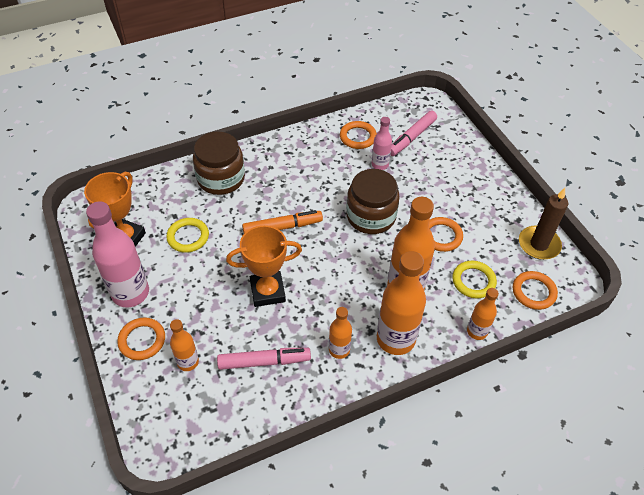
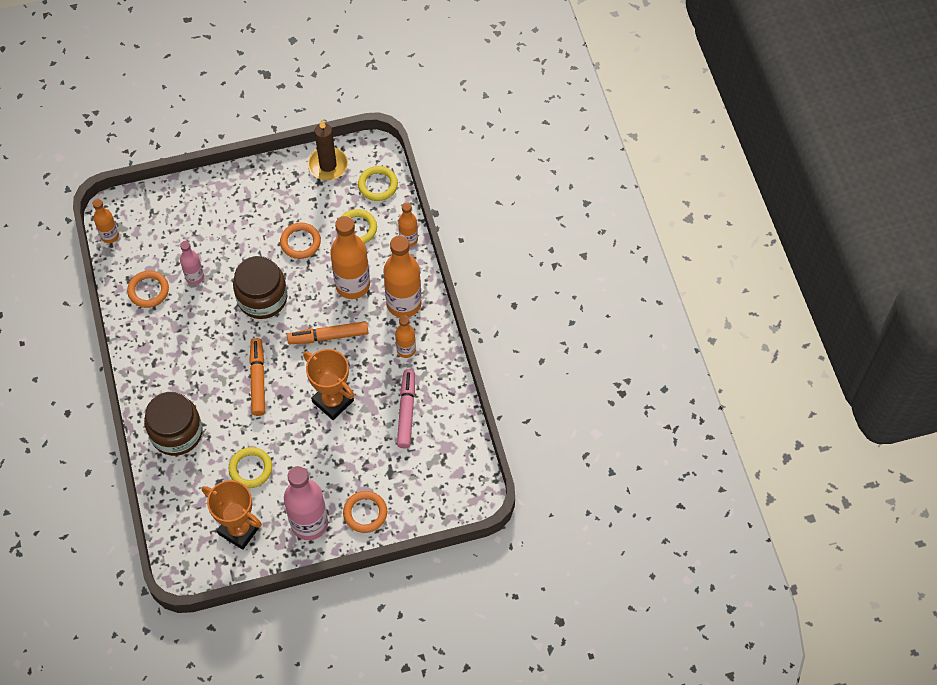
camera: 80 degrees left, 10 degrees up
(188, 362) = (395, 474): orange bottle -> orange bottle (110, 236)
(267, 291) = (333, 401): orange trophy -> orange trophy turned 45 degrees counterclockwise
(341, 276) = (329, 336): none -> orange marker
(412, 137) = (163, 239): pink marker -> none
(533, 292) = (378, 185): orange ring -> yellow ring

